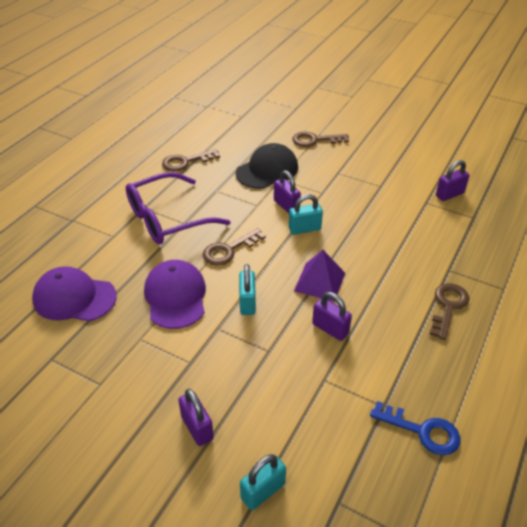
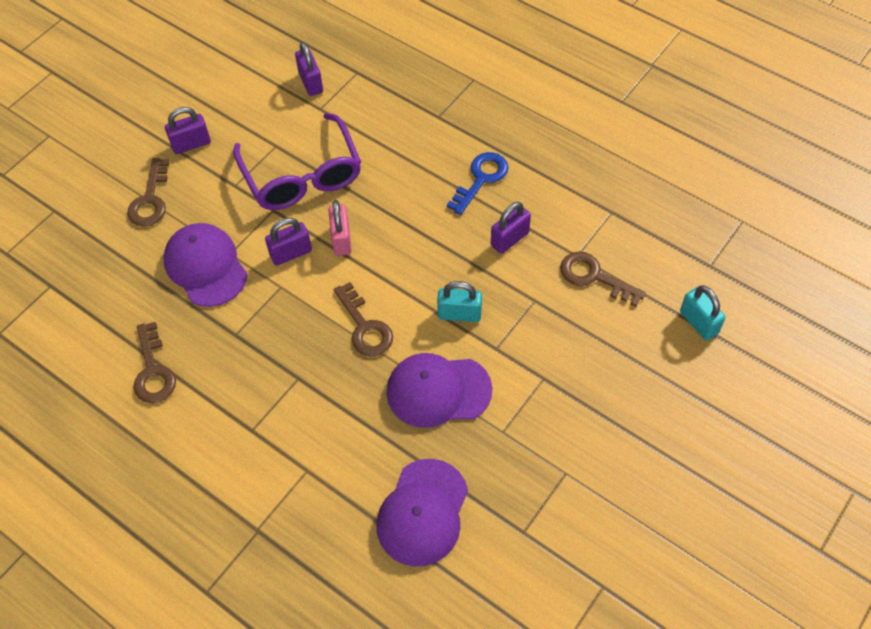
camera: 80 degrees left, 15 degrees up
(167, 219) = (284, 398): purple glasses -> purple glasses (302, 176)
(197, 428) = (628, 375): purple padlock -> purple padlock (191, 144)
(267, 170) = (205, 266): black cap -> purple cap
(304, 229) = (341, 239): turquoise padlock -> pink padlock
(319, 282) = (437, 238): purple pyramid -> none
(422, 431) = (640, 188): blue key -> blue key (481, 179)
(448, 307) = (492, 131): brown key -> brown key (594, 277)

